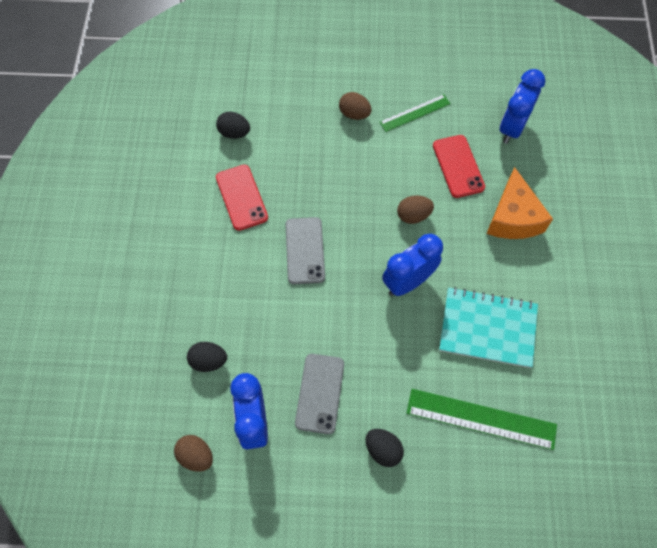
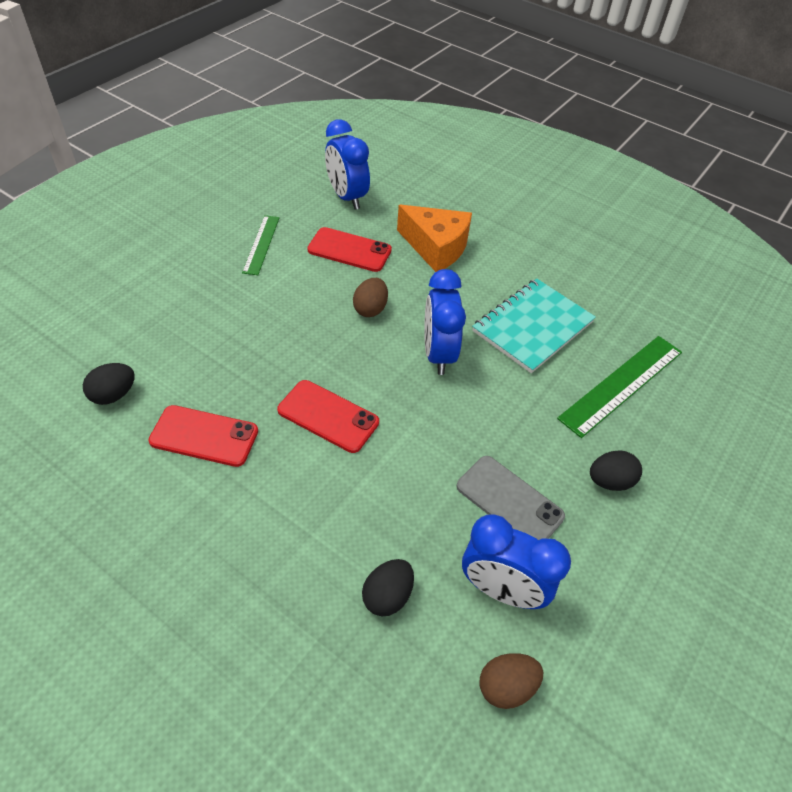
camera: 60 degrees left, 15 degrees down
(305, 250) = (328, 416): grey phone -> red phone
(354, 114) = (211, 285): brown egg -> none

